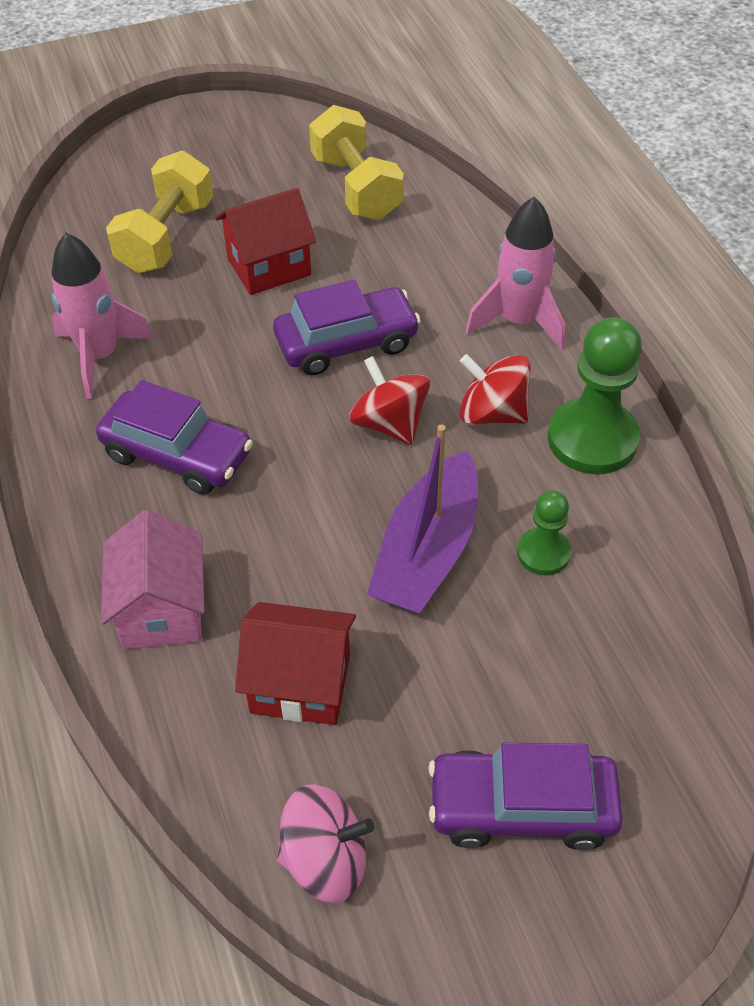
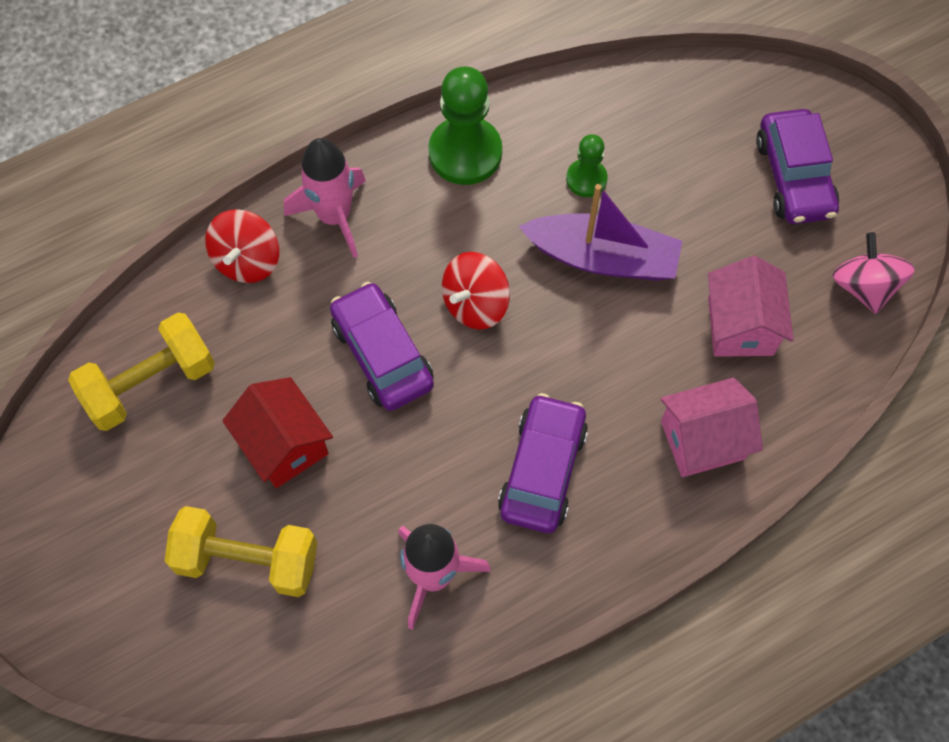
camera: 100 degrees left, 15 degrees up
(300, 683) = (740, 326): red house -> pink house
(492, 413) = (449, 227): red spinning top -> red spinning top (247, 260)

